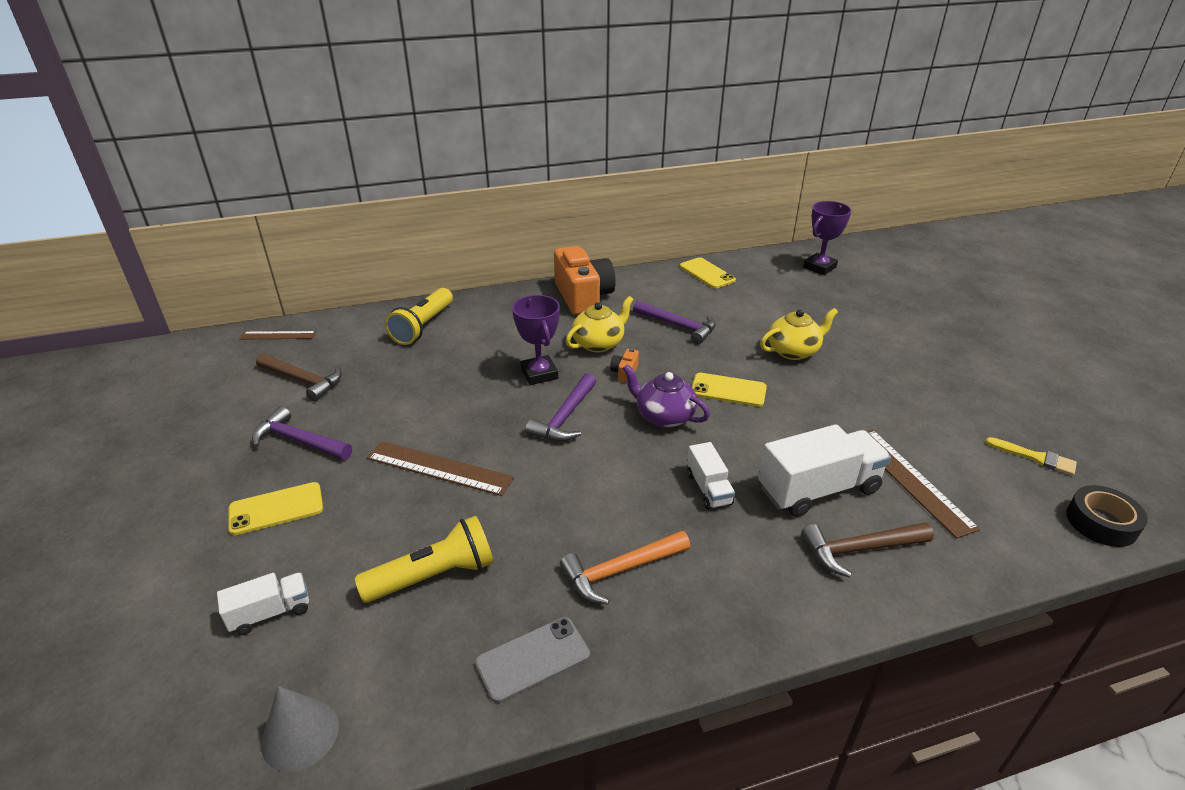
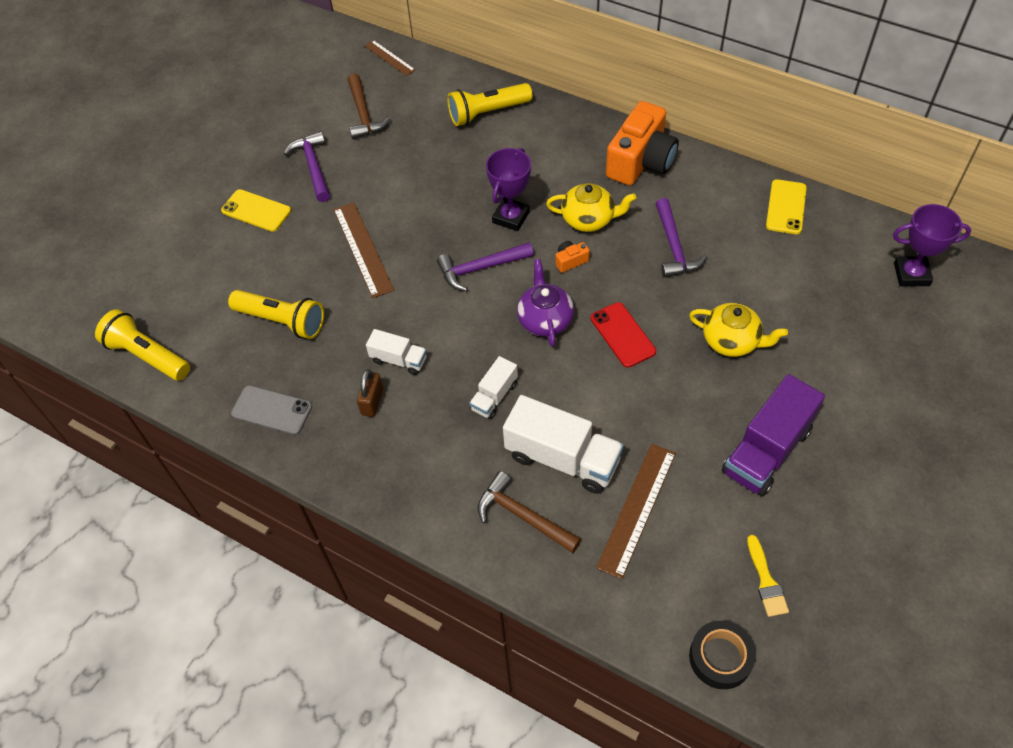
camera: 50 degrees right, 20 degrees up
(270, 613) = (194, 278): white truck -> white truck (399, 360)
(300, 734) = (147, 356): grey cone -> yellow flashlight
(620, 571) = (372, 402): orange hammer -> brown padlock
(728, 390) = (622, 335): yellow phone -> red phone
(910, 391) = (766, 451): none -> purple truck

